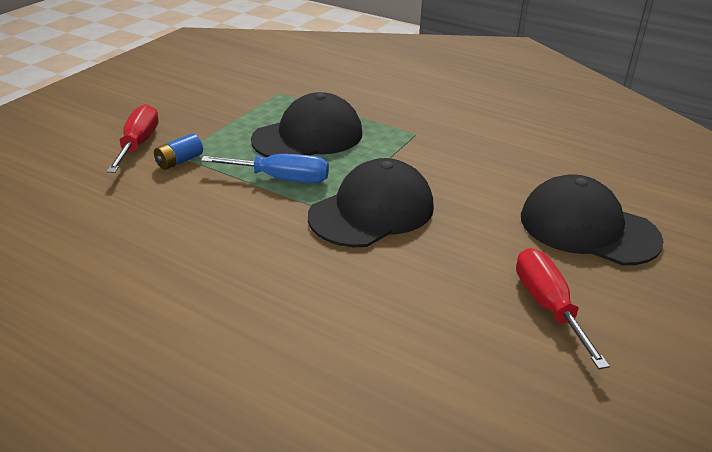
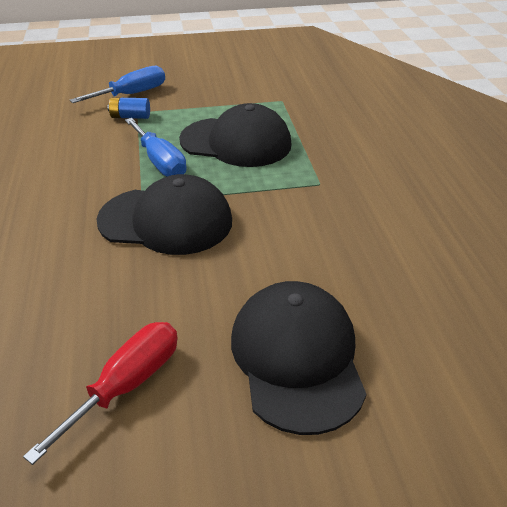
camera: 50 degrees right, 5 degrees up
(138, 144) = (132, 94): red screwdriver -> blue screwdriver

